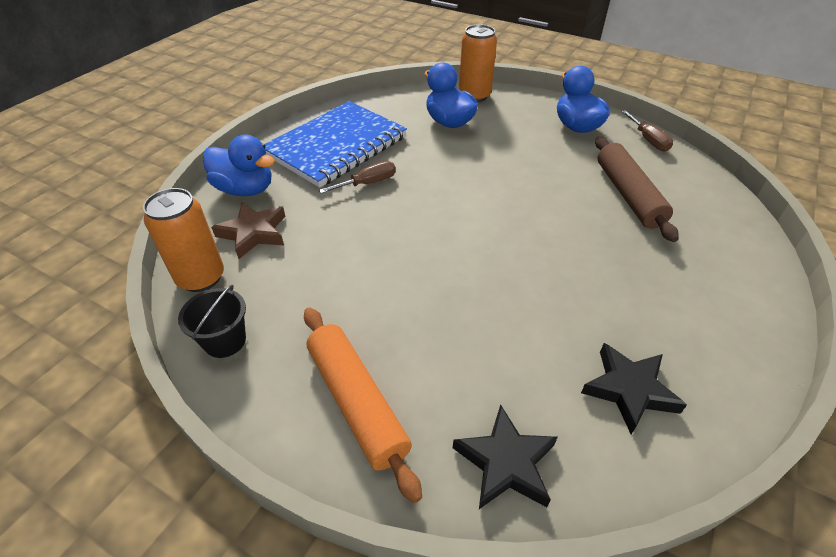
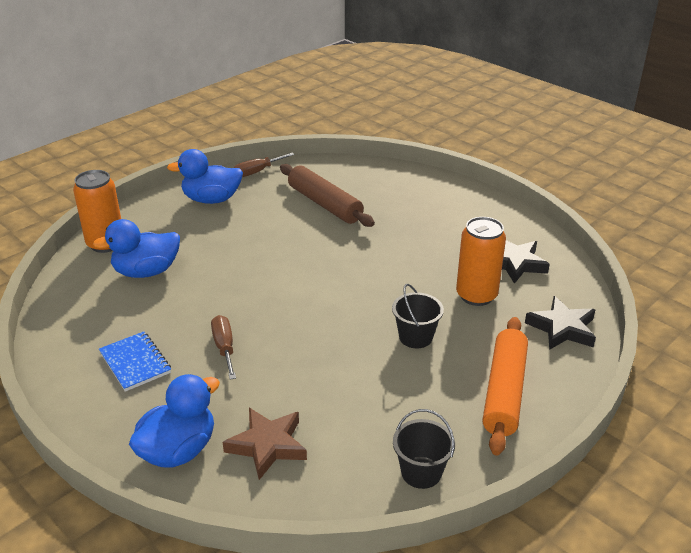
camera: 75 degrees left, 10 degrees down
(201, 278) = (325, 492): orange can -> orange can (476, 295)
(336, 146) = (135, 363): blue notebook -> blue notebook, size x0.46
(356, 402) = (504, 392): orange rolling pin -> orange rolling pin turned 60 degrees counterclockwise
(428, 306) = (415, 337): none -> black bucket
(628, 195) = (325, 204): brown rolling pin -> brown rolling pin turned 45 degrees clockwise
(648, 140) = (257, 172): brown screwdriver -> brown screwdriver turned 150 degrees clockwise

